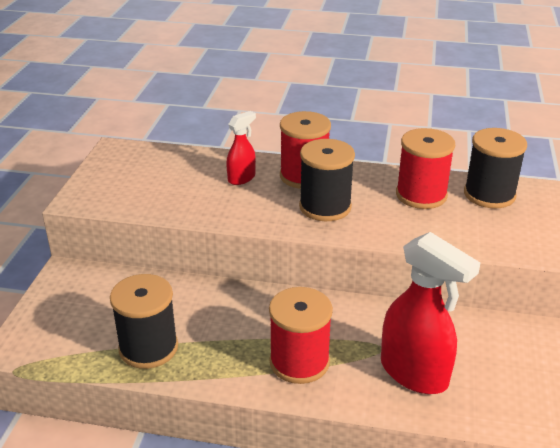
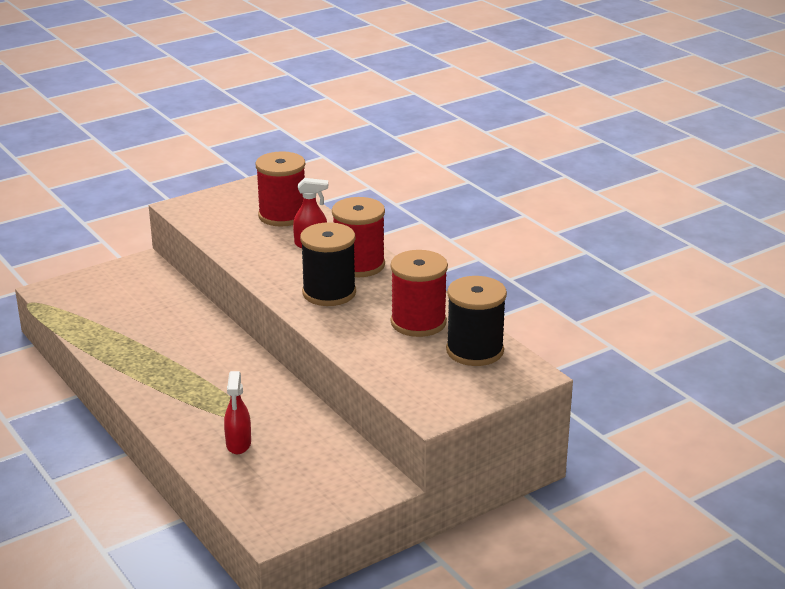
camera: 45 degrees right, 5 degrees down
(148, 348) = (114, 333): black spool -> none
(299, 362) = (182, 393): red spool -> red spool (282, 215)
(414, 374) = (238, 444): red spray bottle -> red spray bottle, size x0.53

